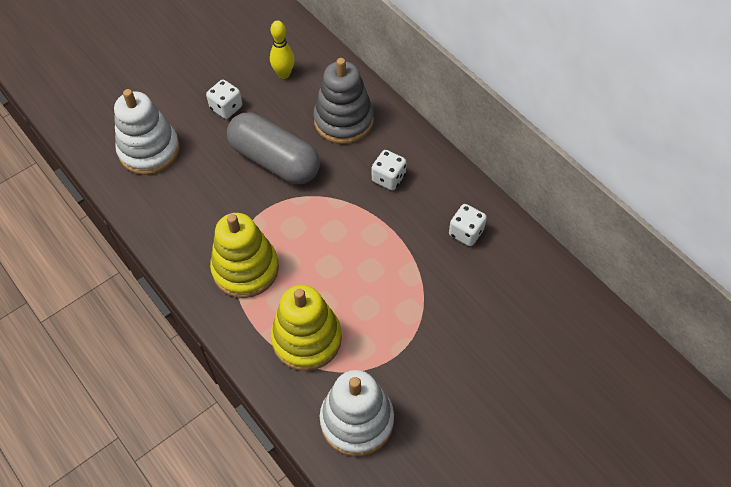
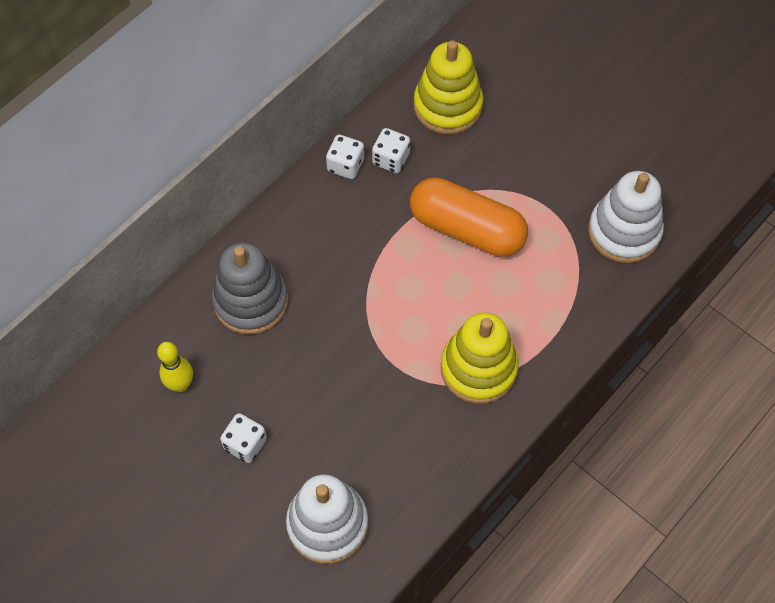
camera: 100 degrees left, 5 degrees up
(275, 160) = (322, 367): grey capsule -> none
(307, 339) = (549, 291): yellow stacking toy -> yellow stacking toy (447, 106)
(383, 282) = (467, 229): none -> orange capsule
(388, 178) = (330, 241): white dice -> white dice (345, 165)

